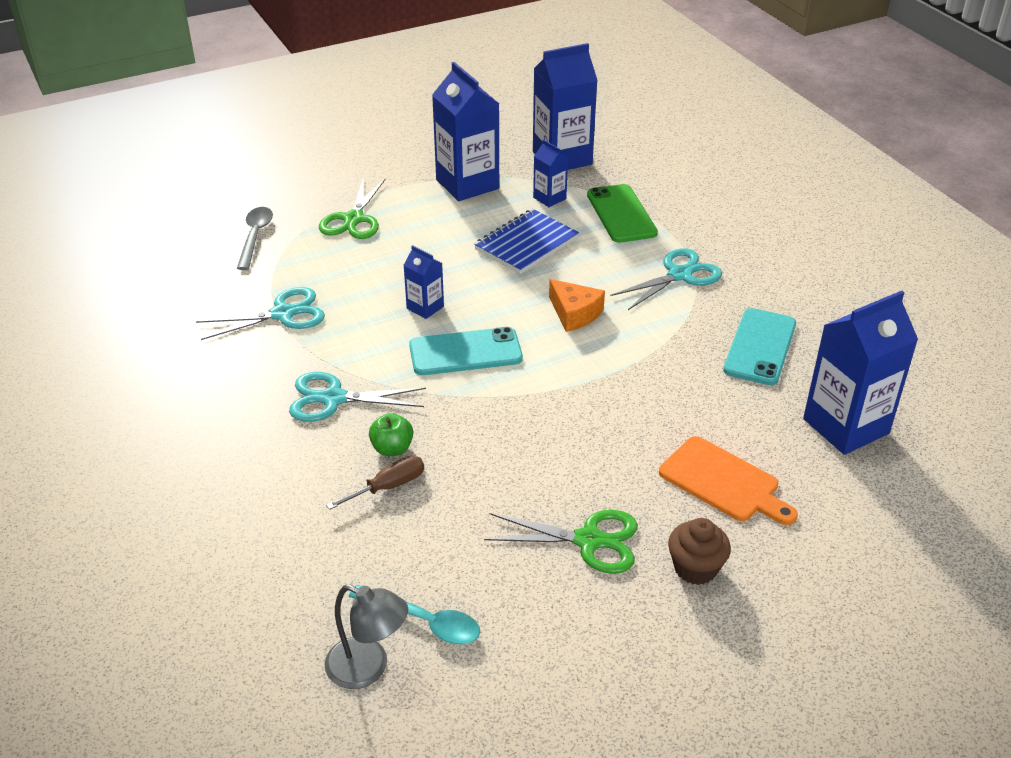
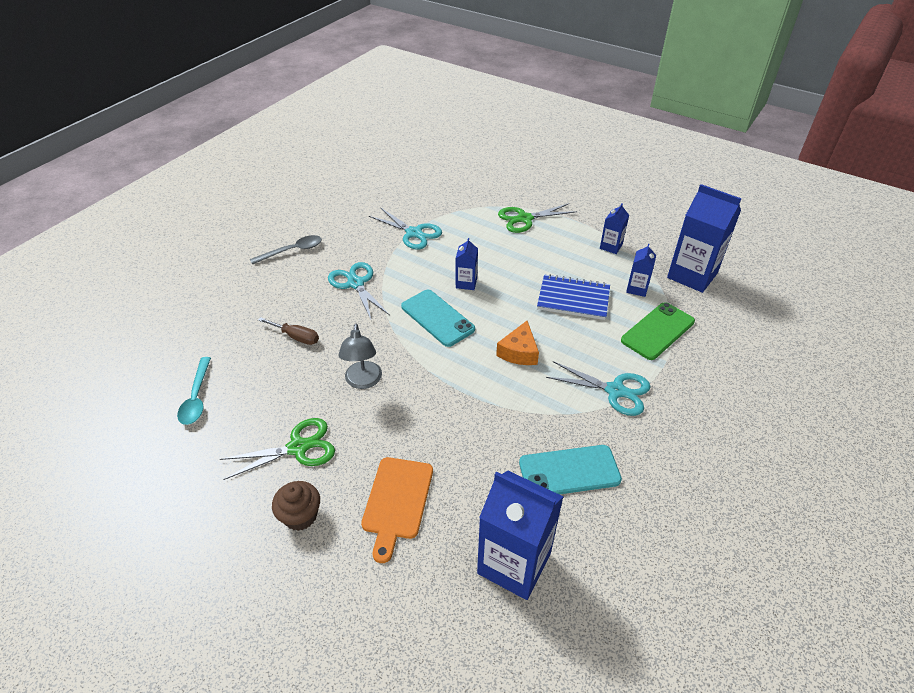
camera: 60 degrees right, 5 degrees up
(255, 237) = (473, 193): grey spoon -> grey spoon (292, 251)
(368, 668) = (153, 390): grey lamp -> grey lamp (363, 381)
(392, 448) = (329, 325): green apple -> none
(467, 184) = (611, 246): blue carton -> blue carton, size x0.50
(589, 540) = (298, 447): green scissors -> green scissors turned 90 degrees counterclockwise

